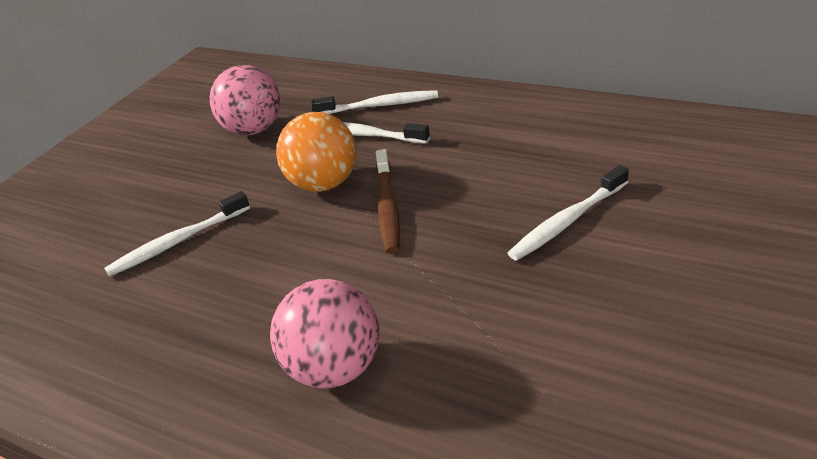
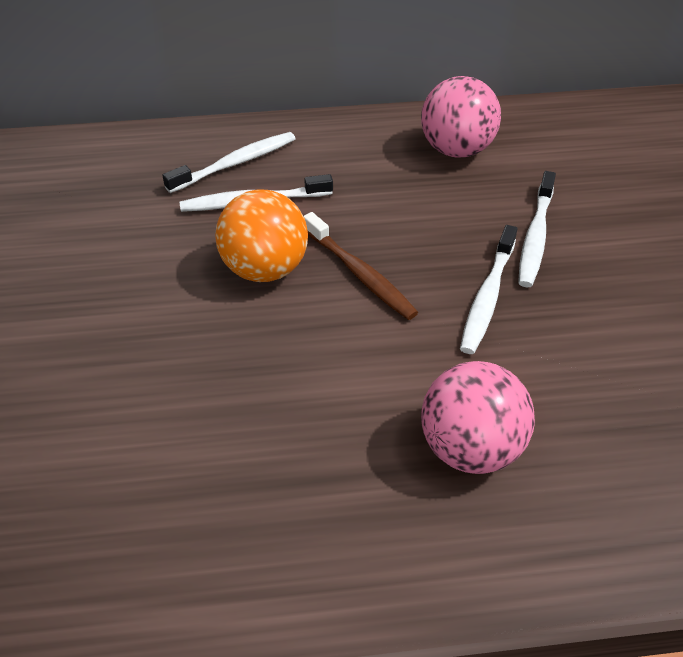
camera: 40 degrees left, 10 degrees up
(177, 242) = (157, 390): white toothbrush -> white toothbrush (487, 297)
(254, 130) = (107, 229): pink ball -> pink ball (456, 150)

